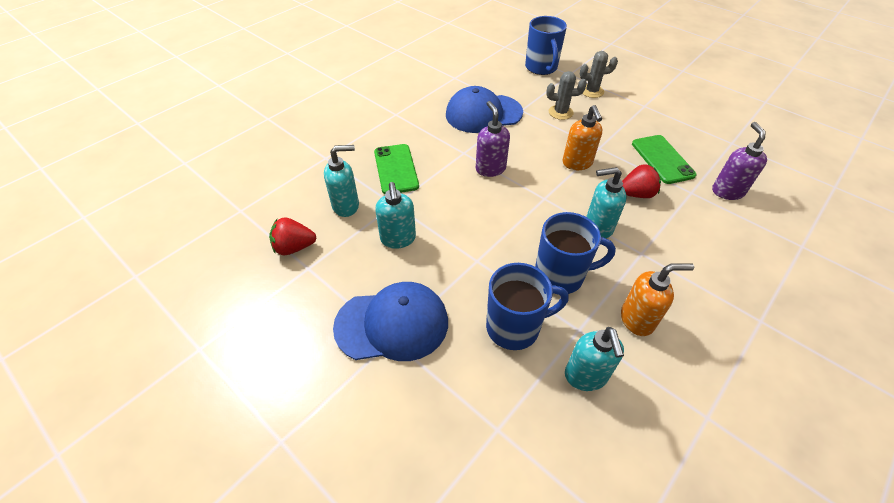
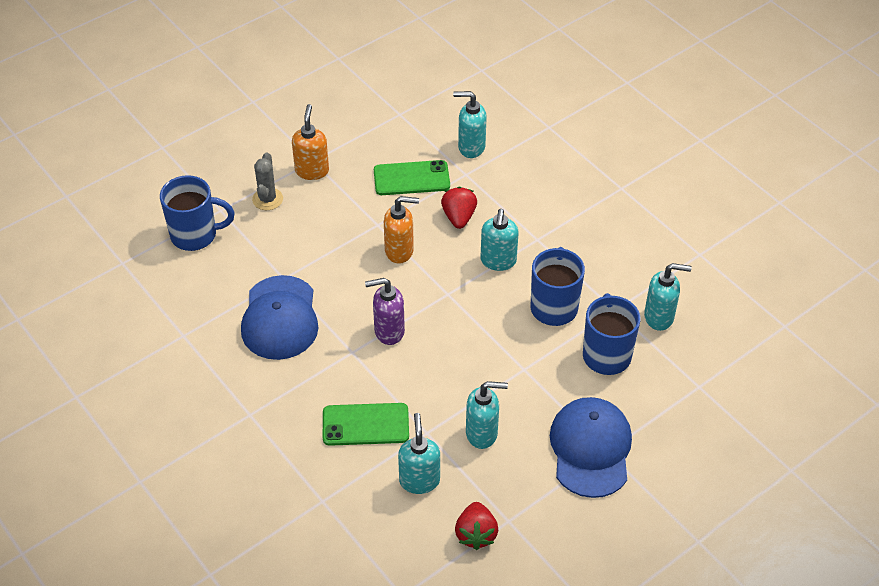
camera: 80 degrees left, 0 degrees up
(560, 112) = (301, 241): grey cactus -> none
(637, 319) = (610, 266): orange soap dispenser -> orange soap dispenser (312, 171)
(727, 191) = (471, 147): purple soap dispenser -> turquoise soap dispenser

